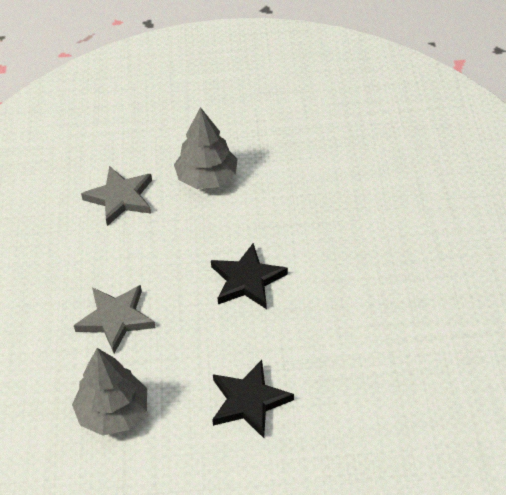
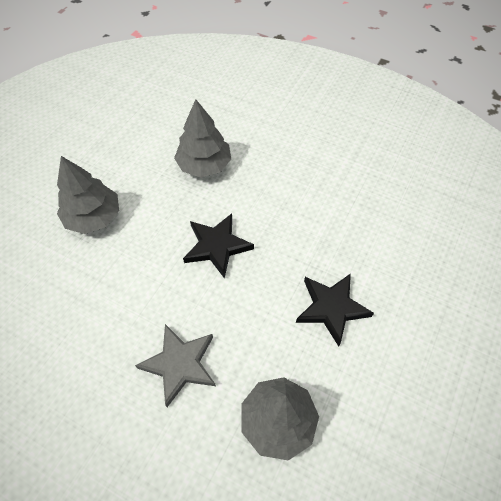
camera: 60 degrees left, 10 degrees up
(120, 198) = (53, 289): grey star -> none
(331, 218) = (204, 165): none -> grey tree

